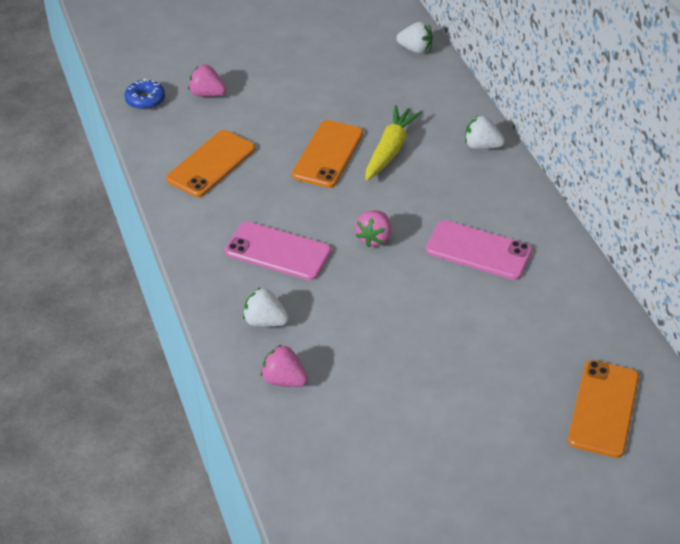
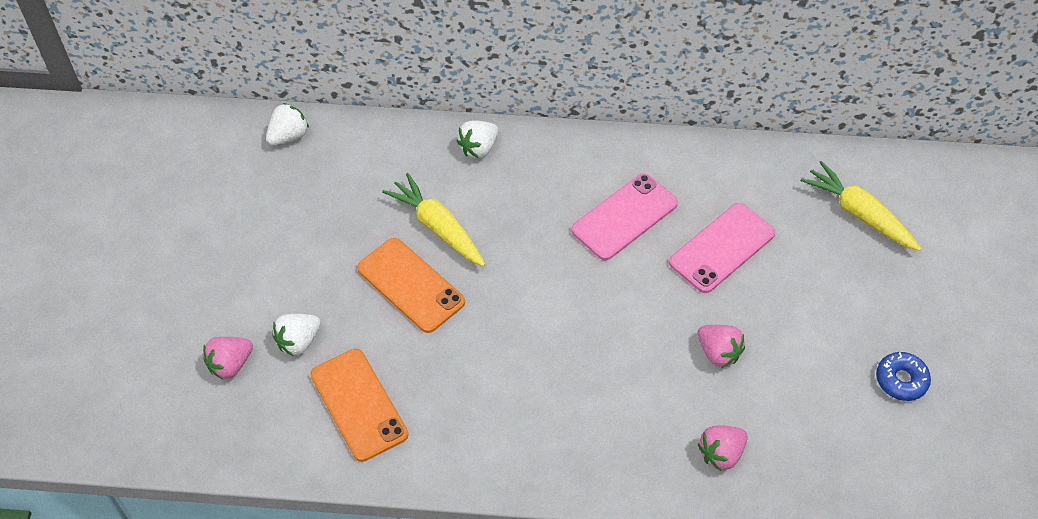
camera: 65 degrees left, 10 degrees up
(145, 100) = (197, 435): blue donut -> blue donut (901, 380)
(265, 321) = (633, 441): white strawberry -> white strawberry (298, 341)
(278, 251) = (536, 390): pink phone -> pink phone (722, 248)
(374, 238) = (562, 296): pink strawberry -> pink strawberry (718, 353)
(603, 408) = (858, 213): orange phone -> yellow carrot

